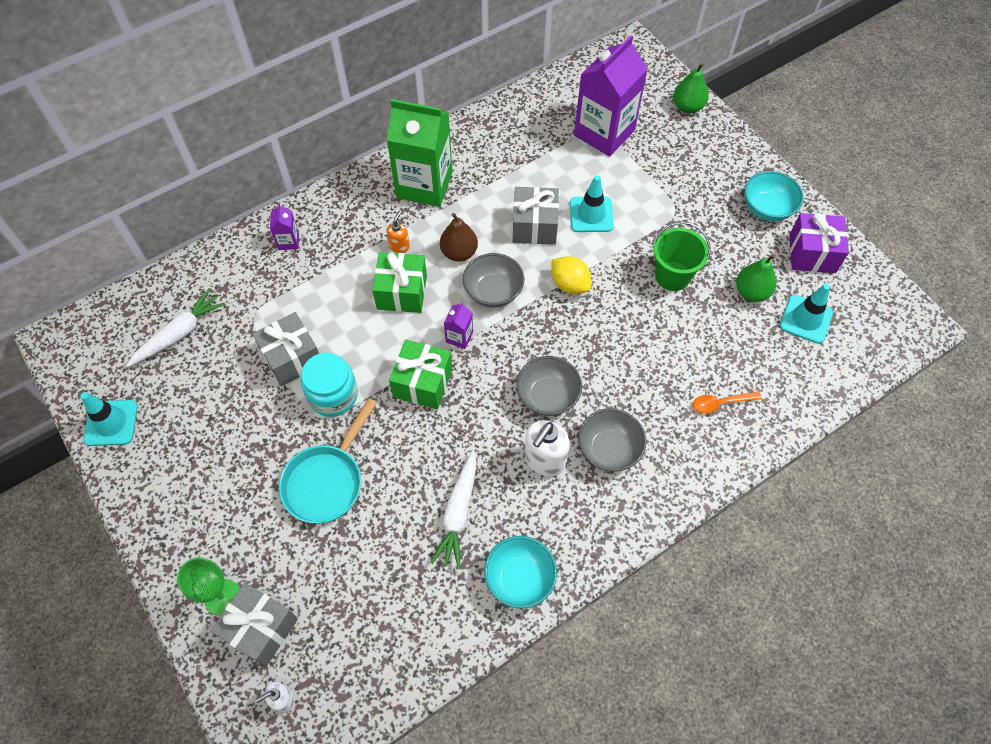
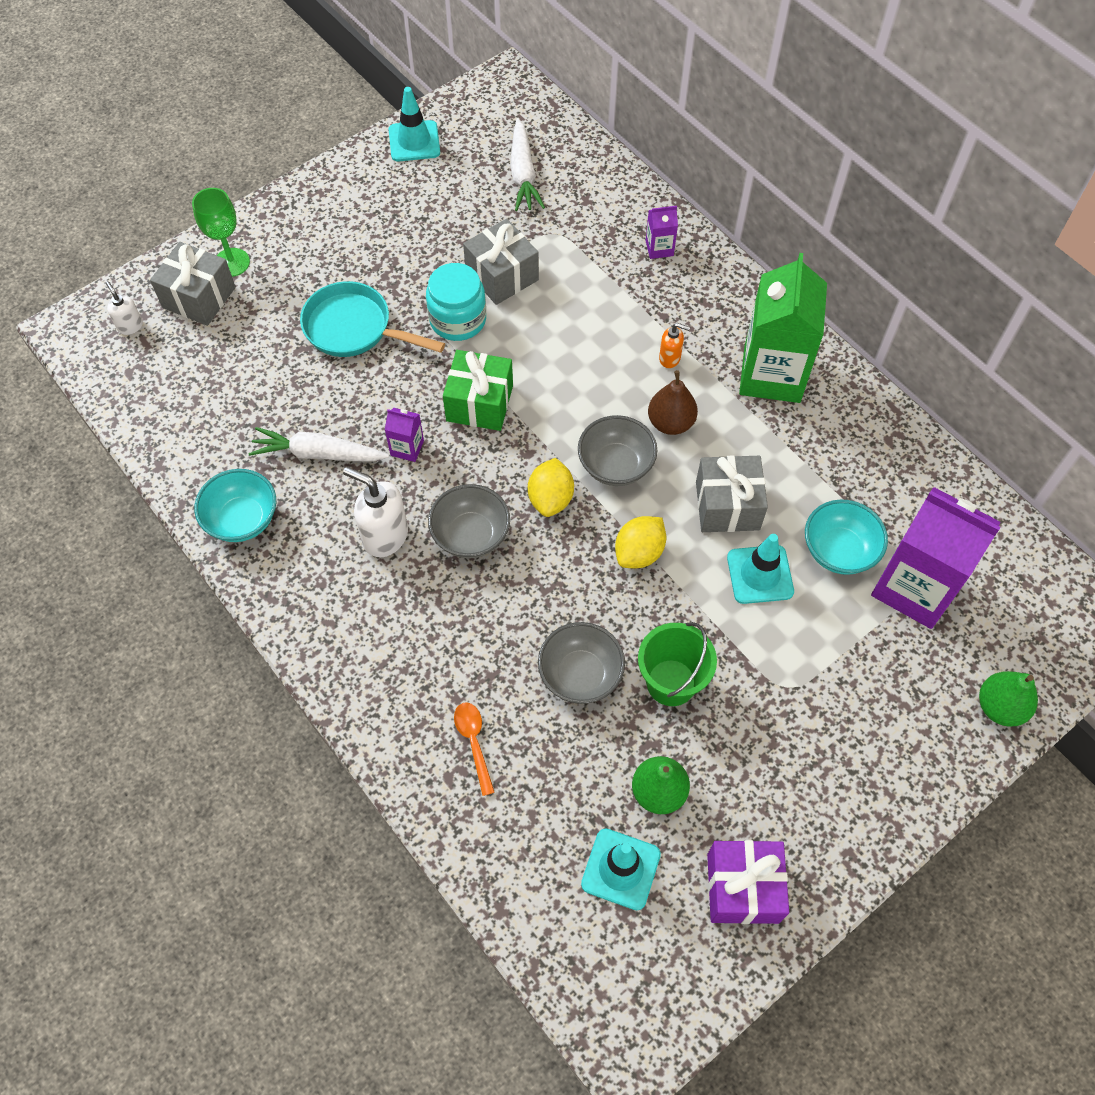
camera: 85 degrees right, 0 degrees up
(179, 333) = (523, 174): white carrot -> white carrot turned 45 degrees clockwise
(402, 292) = (602, 368): green gift -> none
(459, 337) = (545, 434): purple carton -> purple carton (407, 448)
(519, 338) = (550, 498): none -> yellow lemon
(609, 449) = (402, 606): grey bowl -> grey bowl (580, 674)
(767, 208) = (817, 823): turquoise bowl -> turquoise bowl (839, 550)

